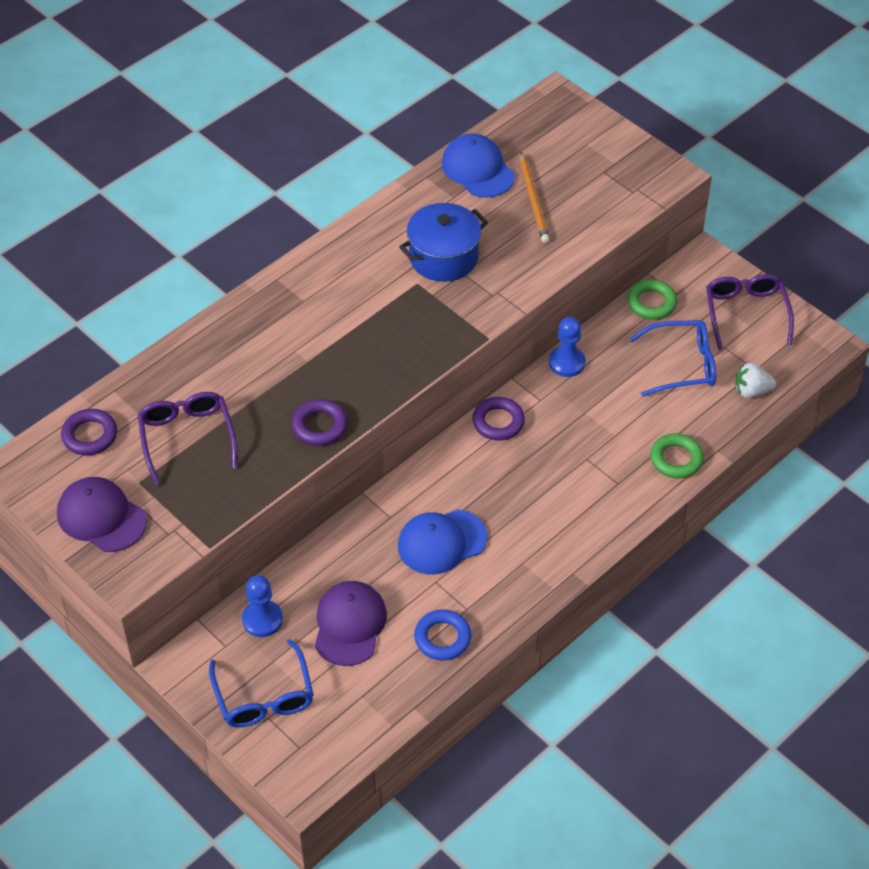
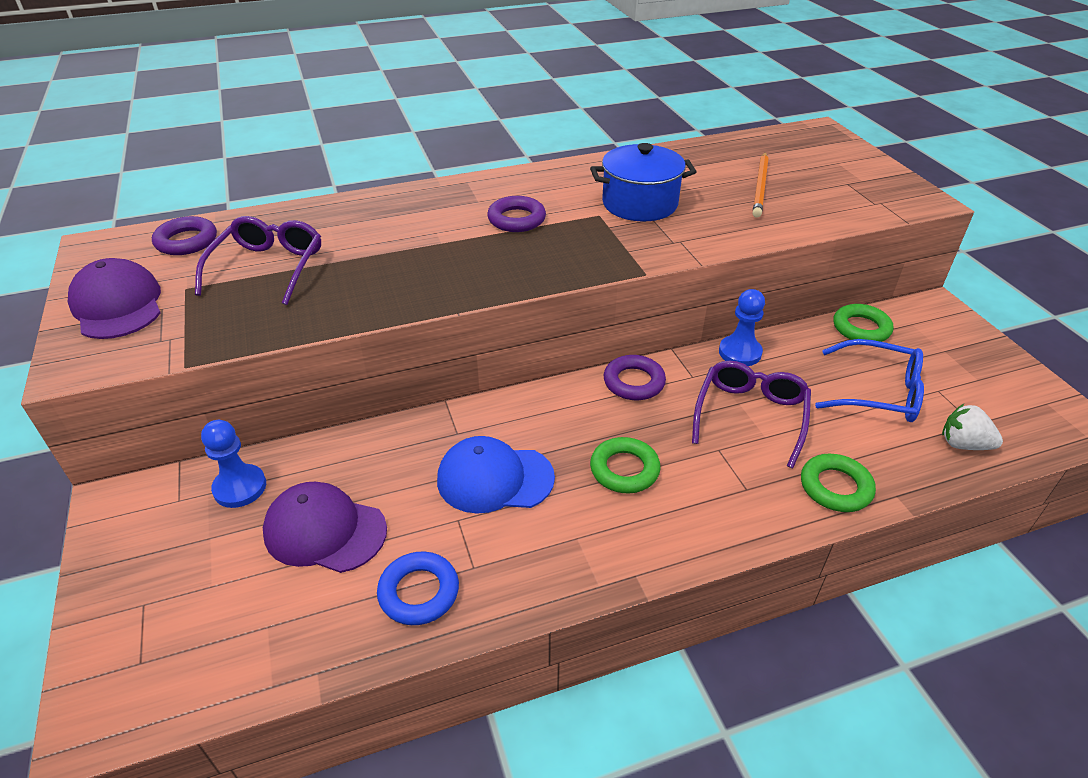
camera: 25 degrees right, 10 degrees down
(264, 696) = (162, 575): blue glasses -> none
(320, 426) = (405, 295): purple ring -> purple ring (516, 219)
(349, 625) = (325, 531): purple cap -> purple cap turned 105 degrees counterclockwise
(478, 169) = (715, 156): blue cap -> none
(528, 500) = (624, 469): none -> green ring
(746, 314) = (975, 367): purple glasses -> purple glasses (750, 416)

